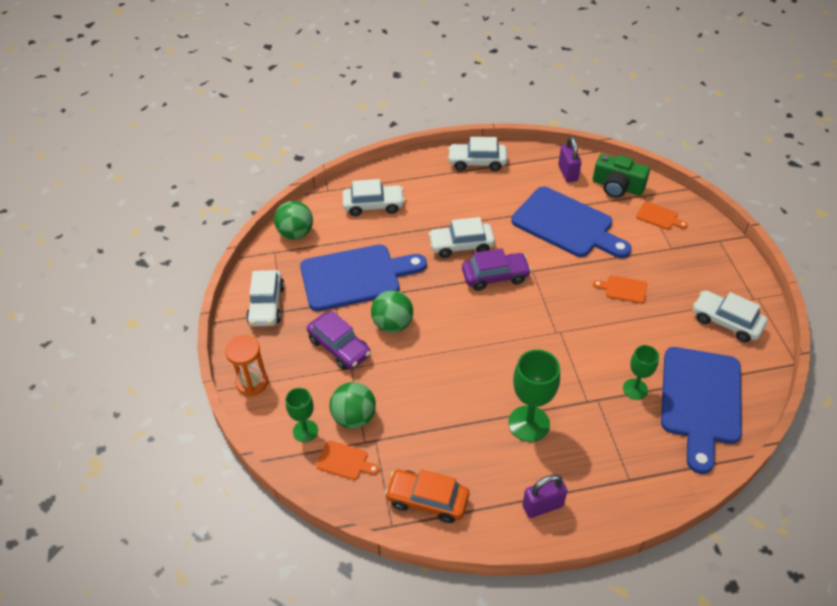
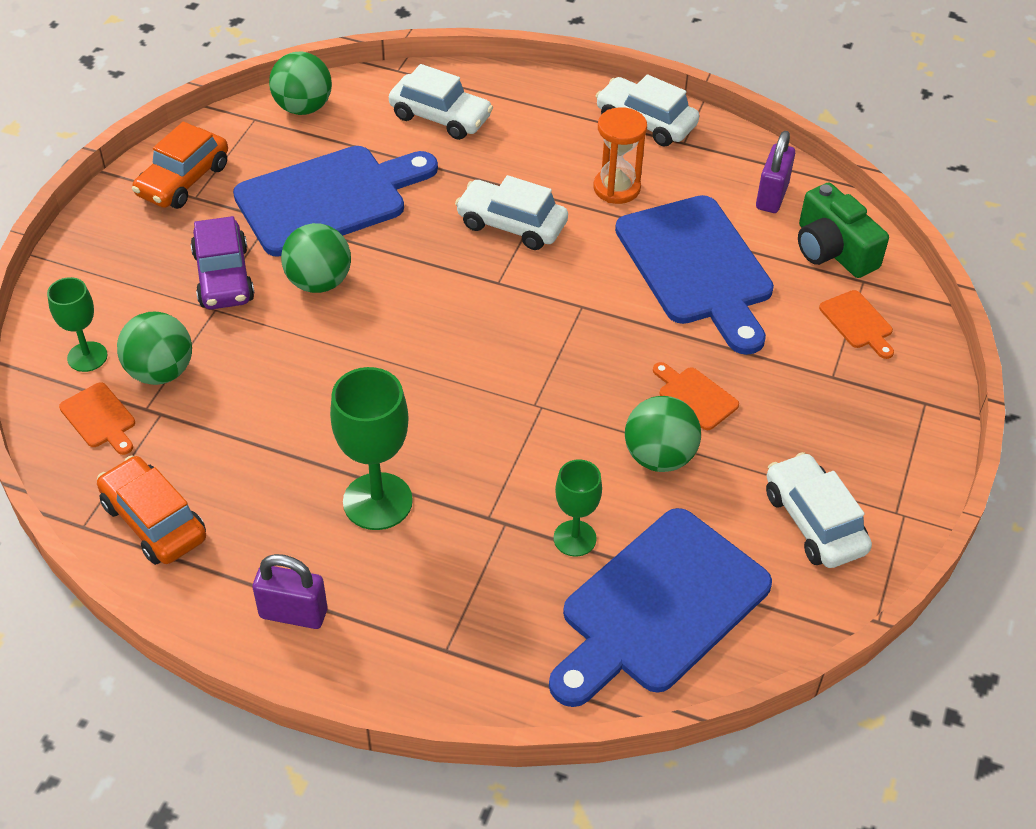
camera: 30 degrees right, 0 degrees up
(252, 382) = (79, 265): orange hourglass -> orange hourglass (616, 188)
(266, 305) = (183, 180): white car -> orange car
(356, 277) = (329, 198): blue cutting board -> blue cutting board turned 45 degrees counterclockwise
(495, 276) = (520, 288): purple car -> none
(635, 327) = (659, 457): none -> green ball

